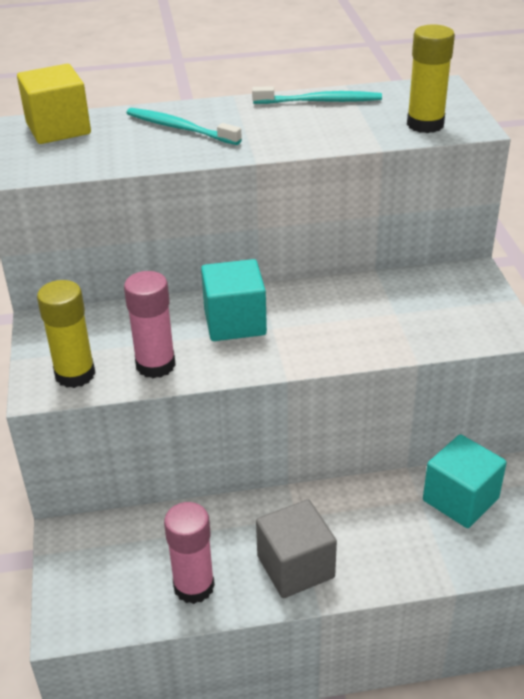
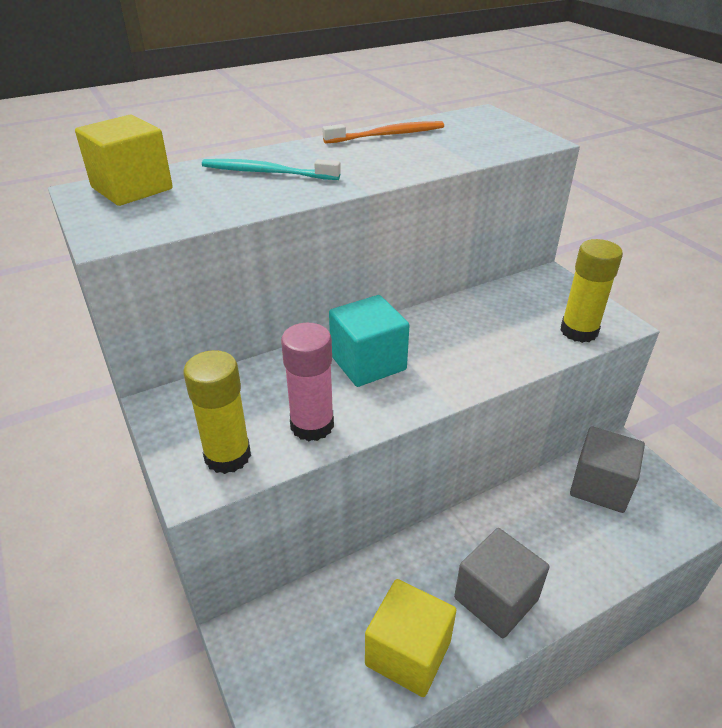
camera: 20 degrees left, 0 degrees up
(194, 586) = (408, 653): pink glue stick -> yellow cube
(320, 101) = (387, 135): turquoise toothbrush -> orange toothbrush
(425, 124) = (498, 143): yellow glue stick -> yellow glue stick (579, 331)
(460, 499) = (600, 486): turquoise cube -> grey cube

